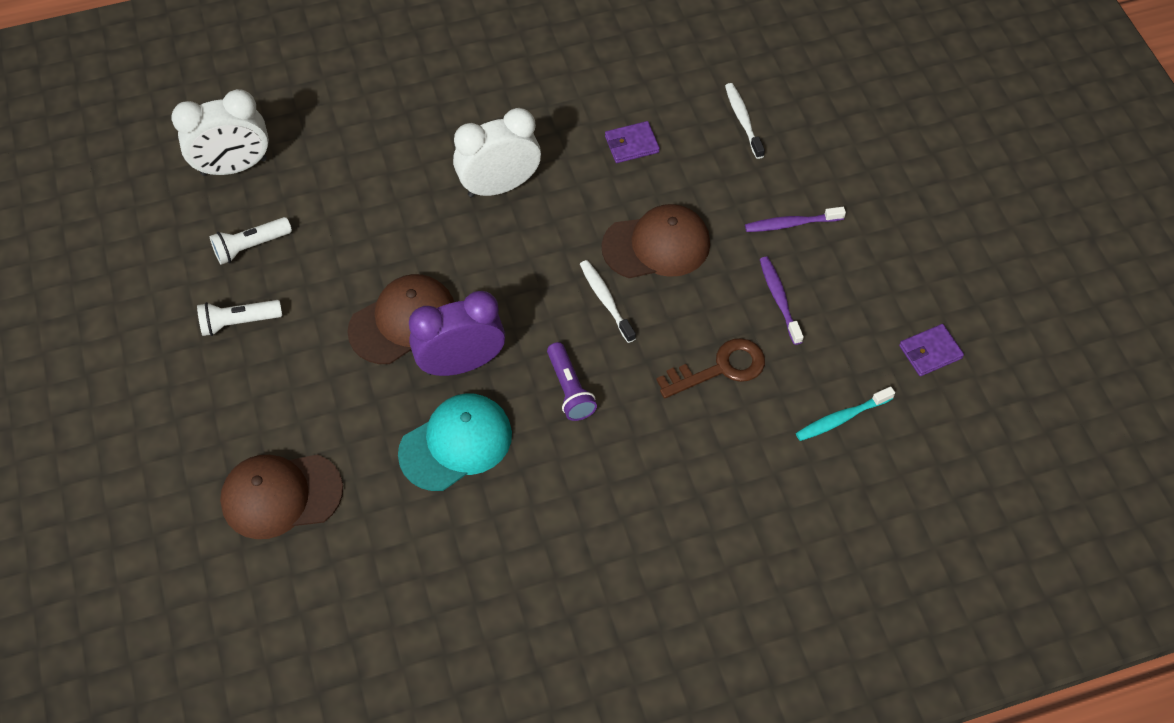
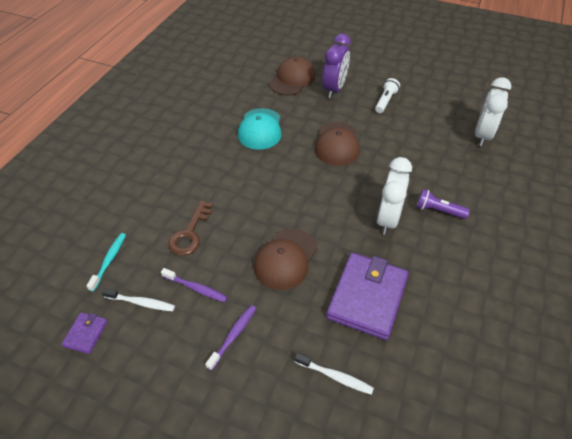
camera: 130 degrees right, 10 degrees down
(250, 246) = (425, 120): white flashlight -> none
(461, 363) = (295, 150): purple clock -> purple clock (334, 89)
(569, 389) = (244, 175): purple flashlight -> purple flashlight (438, 210)
(606, 300) = (275, 216): white toothbrush -> white toothbrush (141, 303)
(631, 144) = (367, 297): purple wallet -> purple wallet, size x2.20

